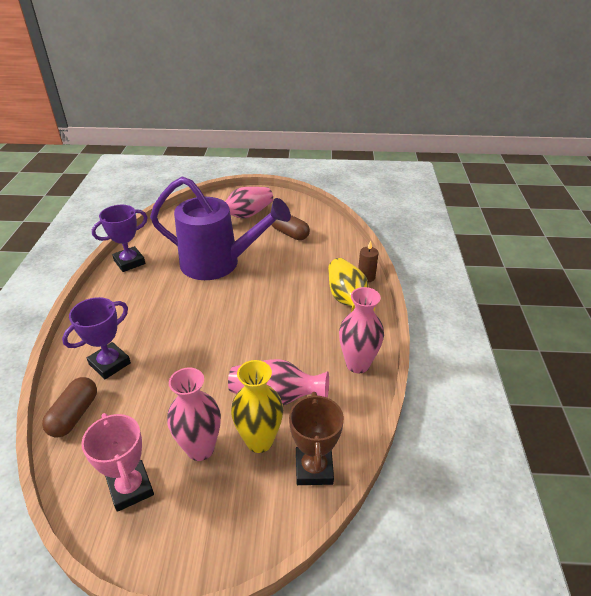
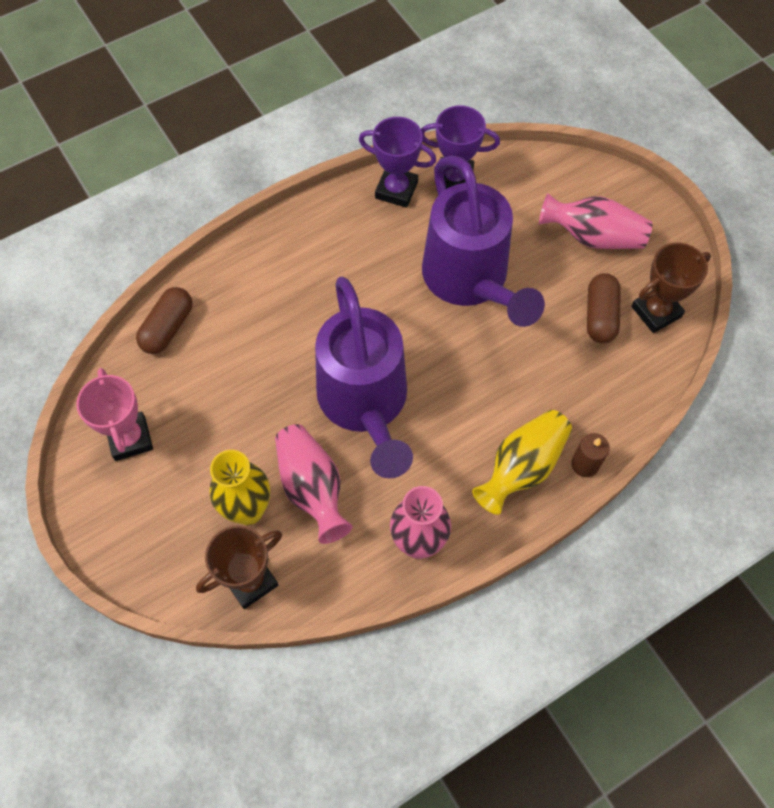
camera: 55 degrees right, 25 degrees up
(74, 415) = (168, 328): brown capsule -> brown capsule turned 45 degrees counterclockwise
(110, 364) = (243, 303): purple trophy -> purple trophy (455, 179)
(131, 488) = (130, 438): pink trophy -> pink trophy turned 45 degrees counterclockwise
(200, 448) = (205, 463): pink vase -> none
(245, 342) = (365, 404): none -> purple watering can
(306, 217) = (656, 311): none -> brown trophy

